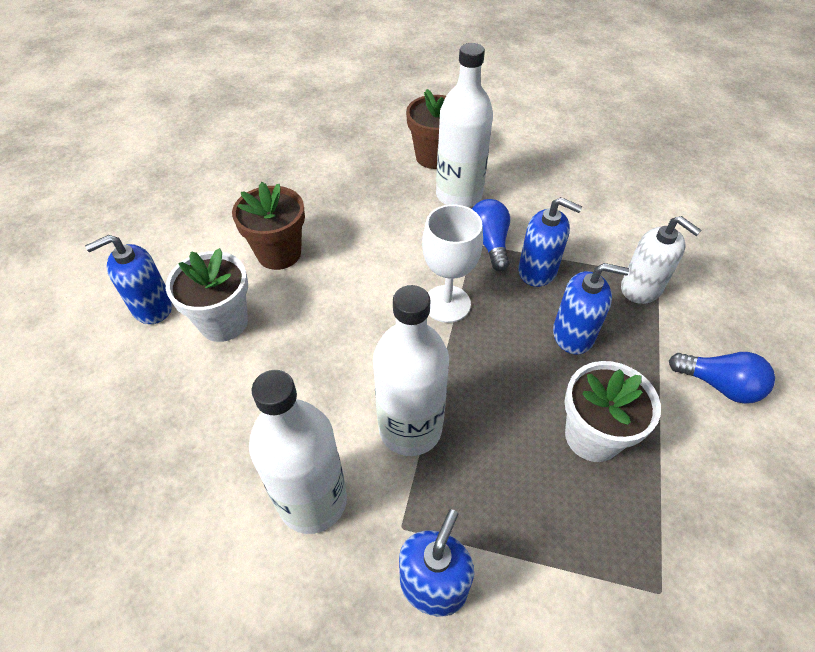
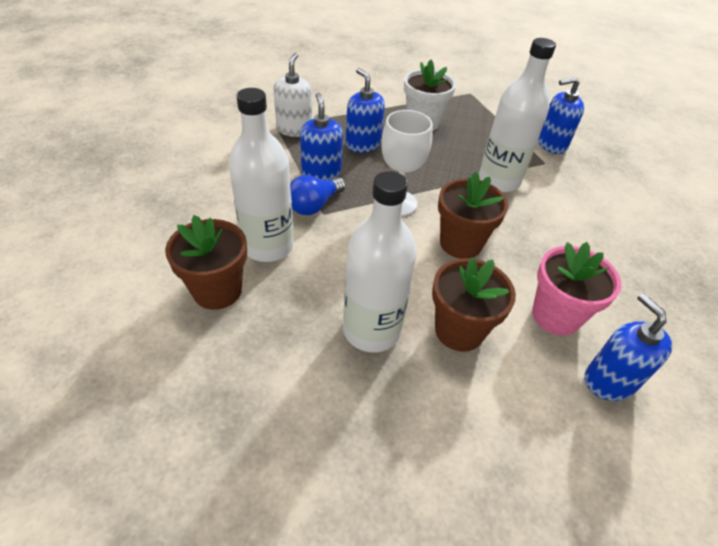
camera: 130 degrees left, 5 degrees down
(152, 307) = (609, 381): blue soap dispenser -> blue soap dispenser turned 135 degrees counterclockwise
(223, 322) = (555, 316): white flower pot -> pink flower pot
(313, 501) = (579, 196): white bottle -> white bottle (371, 330)
(353, 316) = (460, 243): none -> brown flower pot
(719, 385) = (344, 94): blue light bulb -> none

